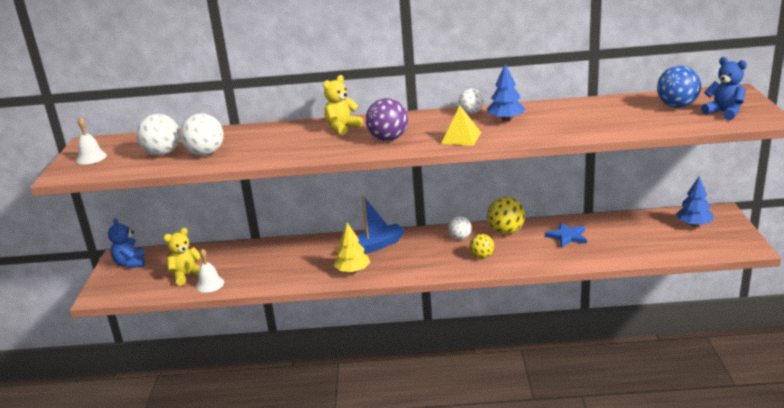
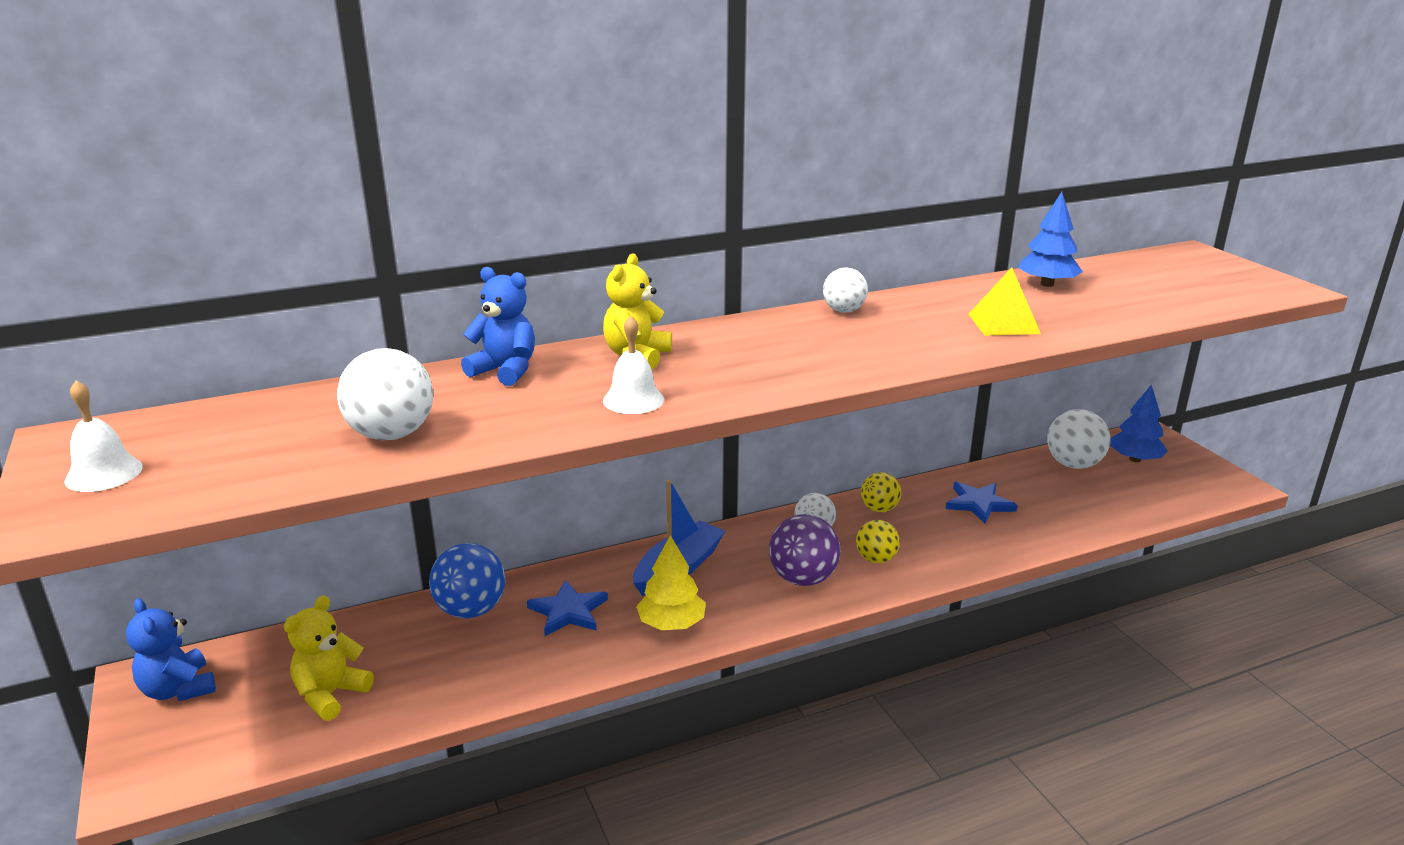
camera: 25 degrees left, 0 degrees up
(162, 153) = (286, 445): white ball -> white ball (1073, 464)
(209, 284) = (395, 705): white bell -> white bell (633, 400)
(309, 257) = (568, 611): none -> blue star
(388, 139) = (748, 369): purple ball -> purple ball (803, 579)
(461, 138) = (877, 355): yellow pyramid -> yellow pyramid (1003, 323)
(506, 119) = (915, 318): blue tree -> blue tree (1047, 284)
(506, 232) = (879, 509): yellow ball -> yellow ball, size x0.63
(677, 106) = (1144, 278): blue ball -> blue ball (471, 610)
(724, 113) = (1221, 283): blue teddy bear -> blue teddy bear (505, 371)

